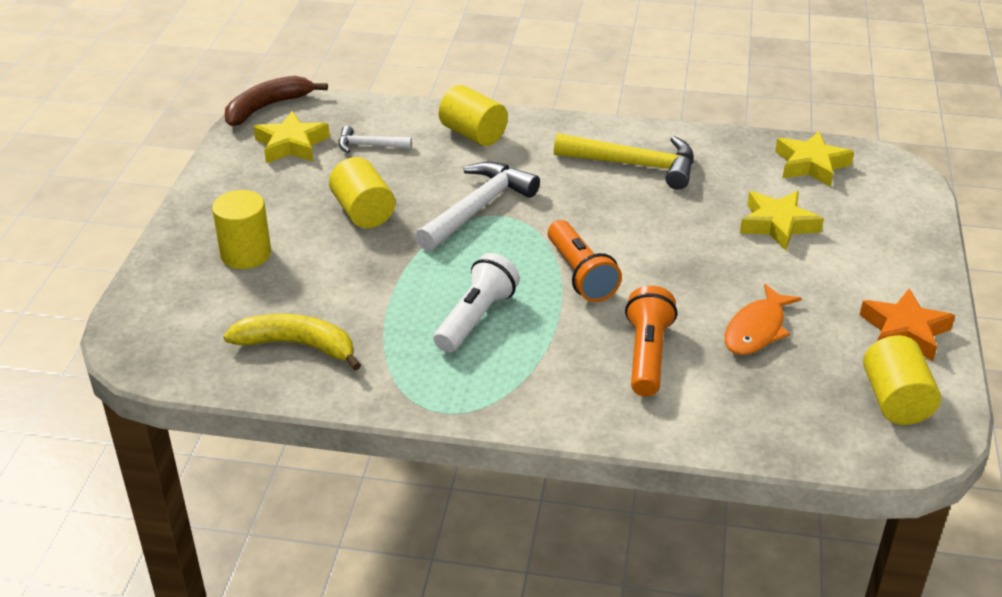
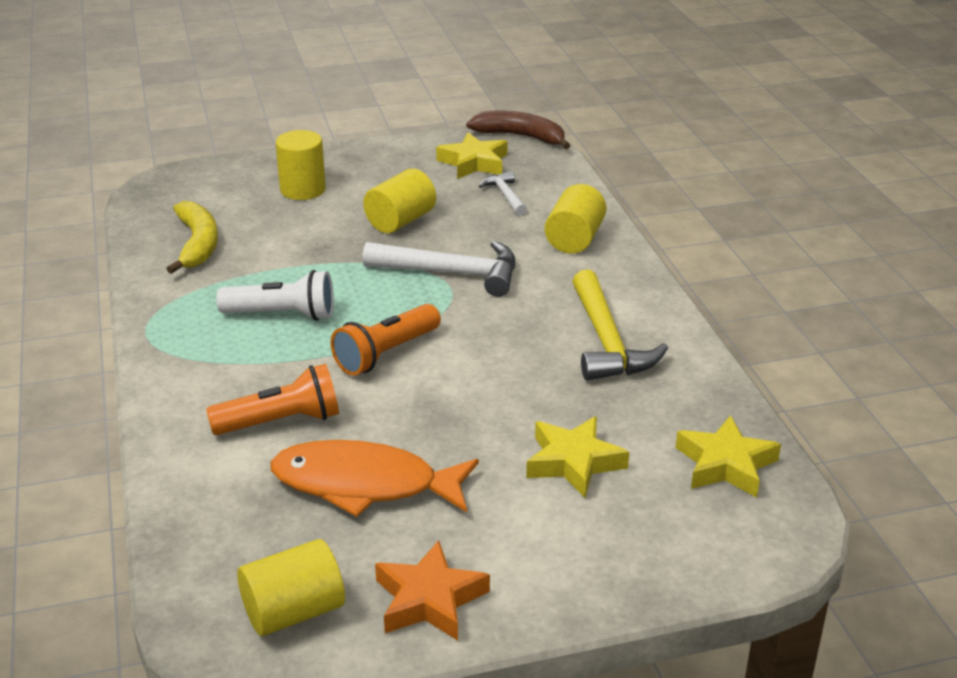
camera: 65 degrees right, 5 degrees down
(757, 329) = (364, 484): orange fish -> orange fish, size x1.53

